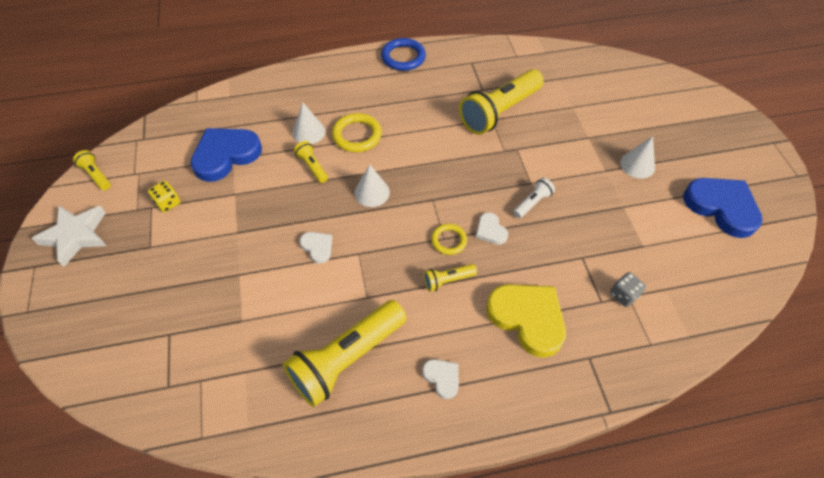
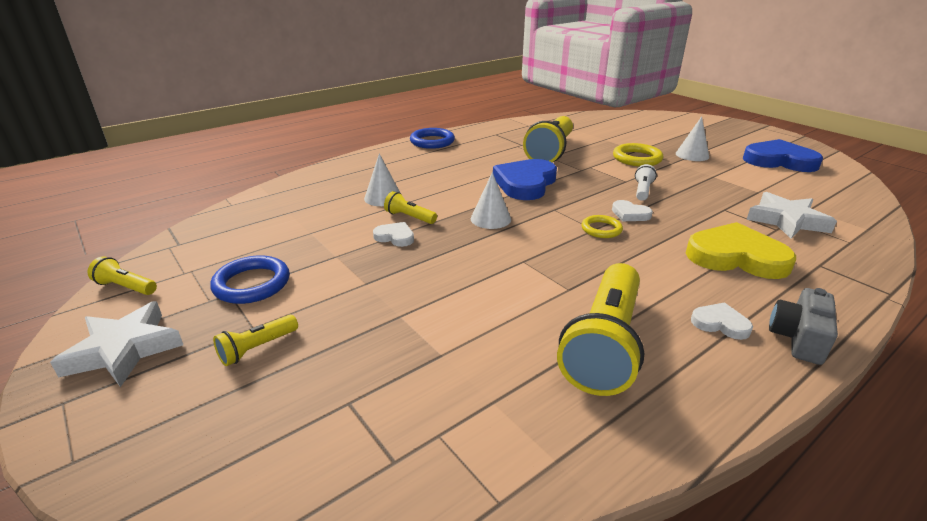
camera: 25 degrees left, 25 degrees down
(168, 203) = (252, 284): yellow dice -> blue ring
(225, 155) = (300, 232): blue heart -> blue heart (525, 183)
(317, 247) = (474, 269): white heart -> white heart (395, 237)
(357, 135) = (436, 189): yellow ring -> yellow ring (637, 158)
(447, 280) = (633, 254): yellow flashlight -> yellow flashlight (257, 348)
(484, 416) = (798, 338): none -> grey camera
(623, 295) = (786, 220): grey dice -> white star

